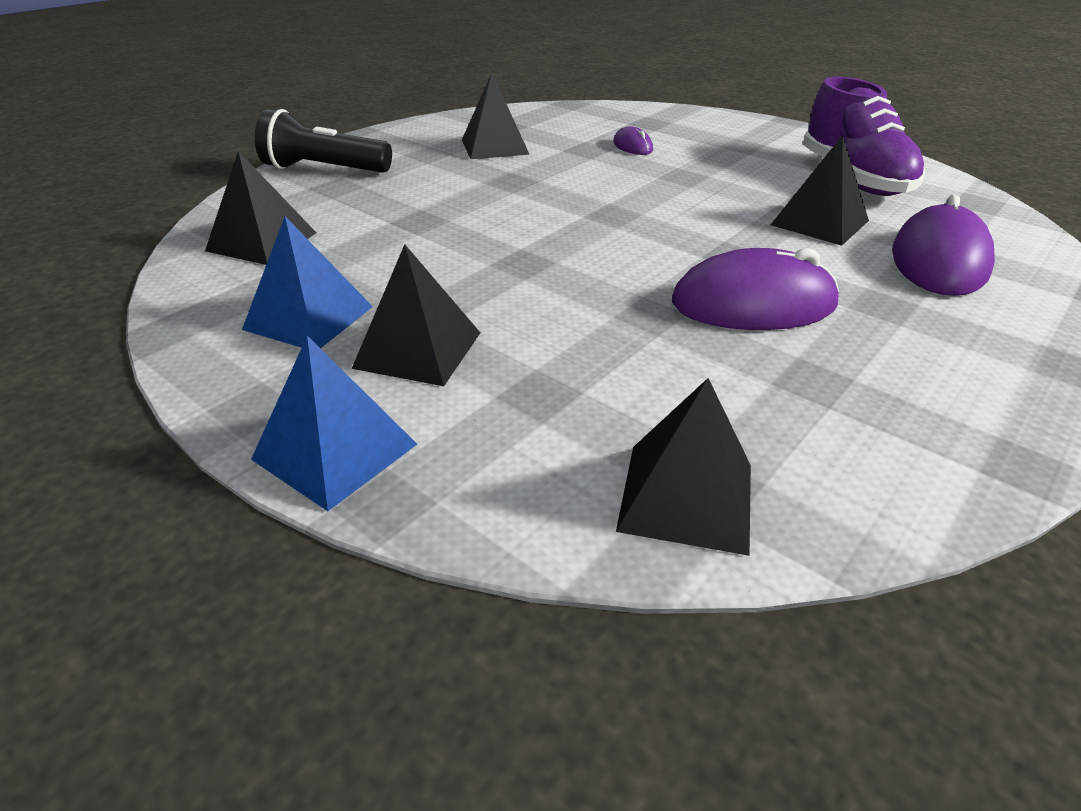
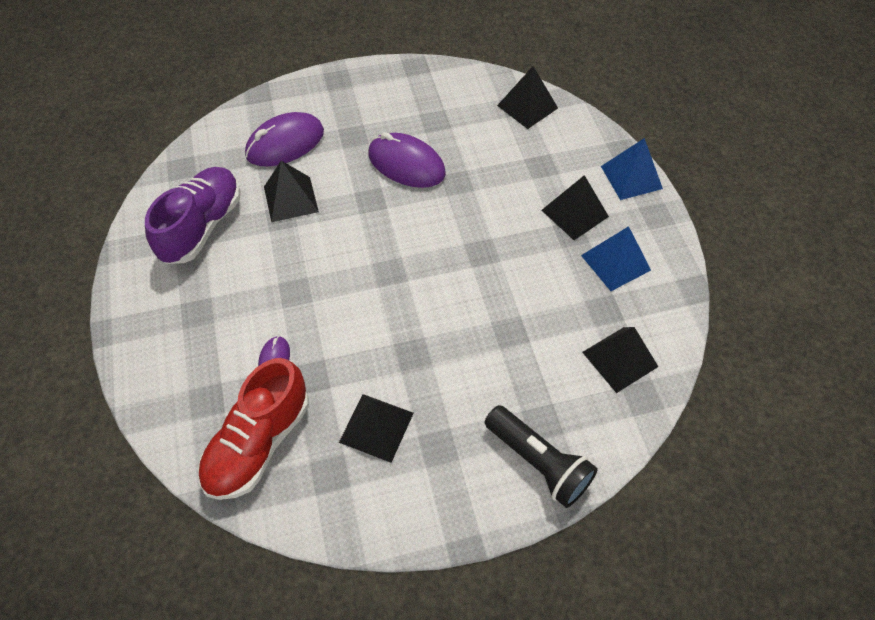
camera: 145 degrees left, 20 degrees up
(579, 121) = (258, 443): none -> red shoe

